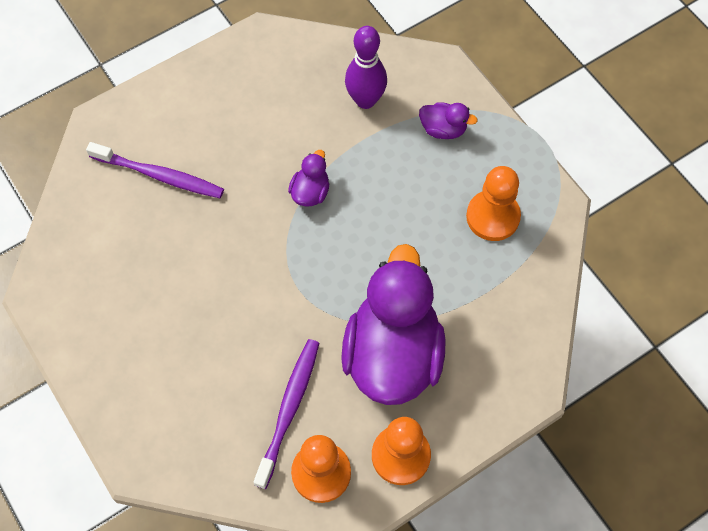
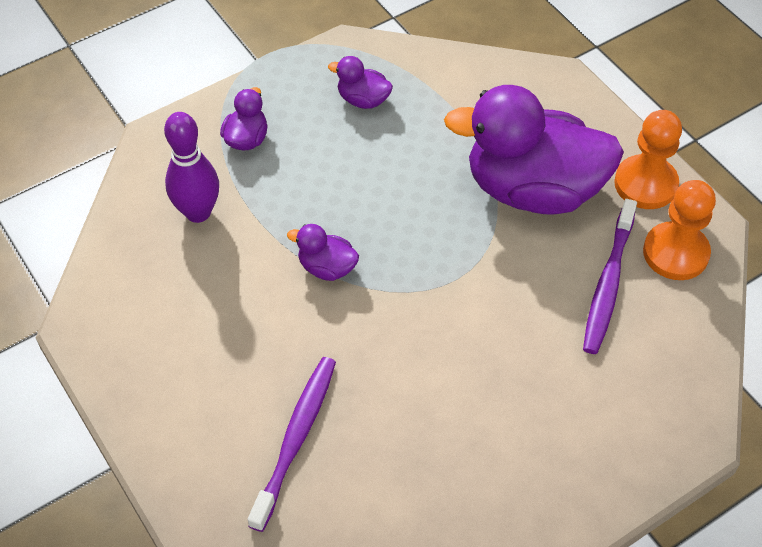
camera: 90 degrees left, 10 degrees down
(289, 409) = (608, 284): purple toothbrush -> purple toothbrush turned 90 degrees counterclockwise
(493, 217) = (363, 100): orange pawn -> purple duck

